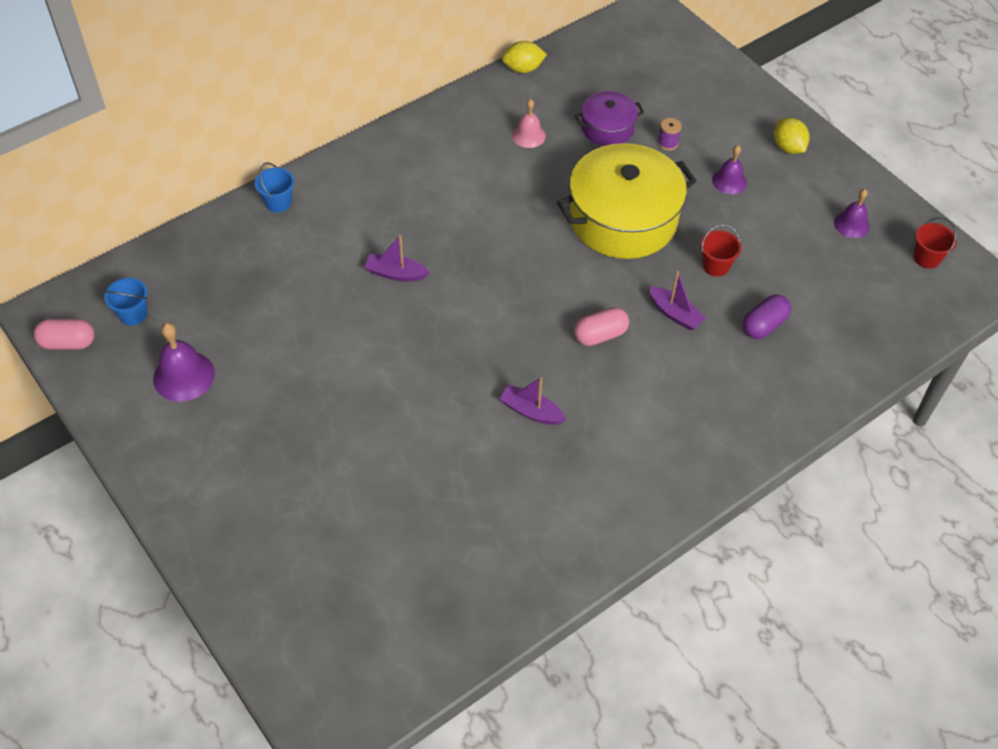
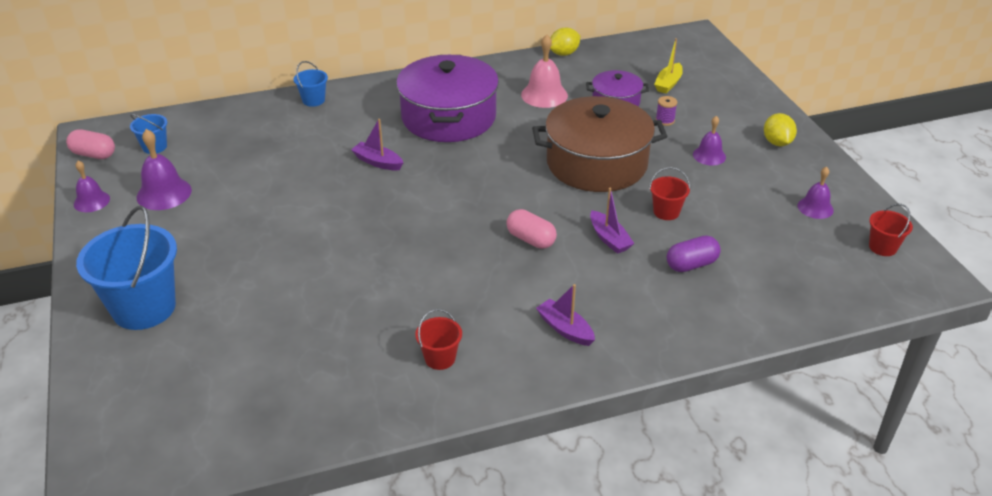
camera: 20 degrees right, 15 degrees down
(107, 408) = (91, 201): none -> purple bell
(252, 527) = (144, 308): none -> blue bucket
(441, 192) = (448, 117): none -> purple pot
(523, 69) = (564, 53): yellow lemon -> yellow lemon turned 45 degrees counterclockwise
(528, 135) = (544, 95): pink bell -> pink bell, size x1.55
(531, 411) = (436, 281): purple boat -> purple boat (565, 329)
(578, 500) = (440, 358): none -> red bucket
(600, 335) = (531, 239): pink capsule -> pink capsule turned 45 degrees clockwise
(623, 219) = (596, 163): yellow pot -> brown pot
(651, 89) = (668, 83): none -> yellow boat

